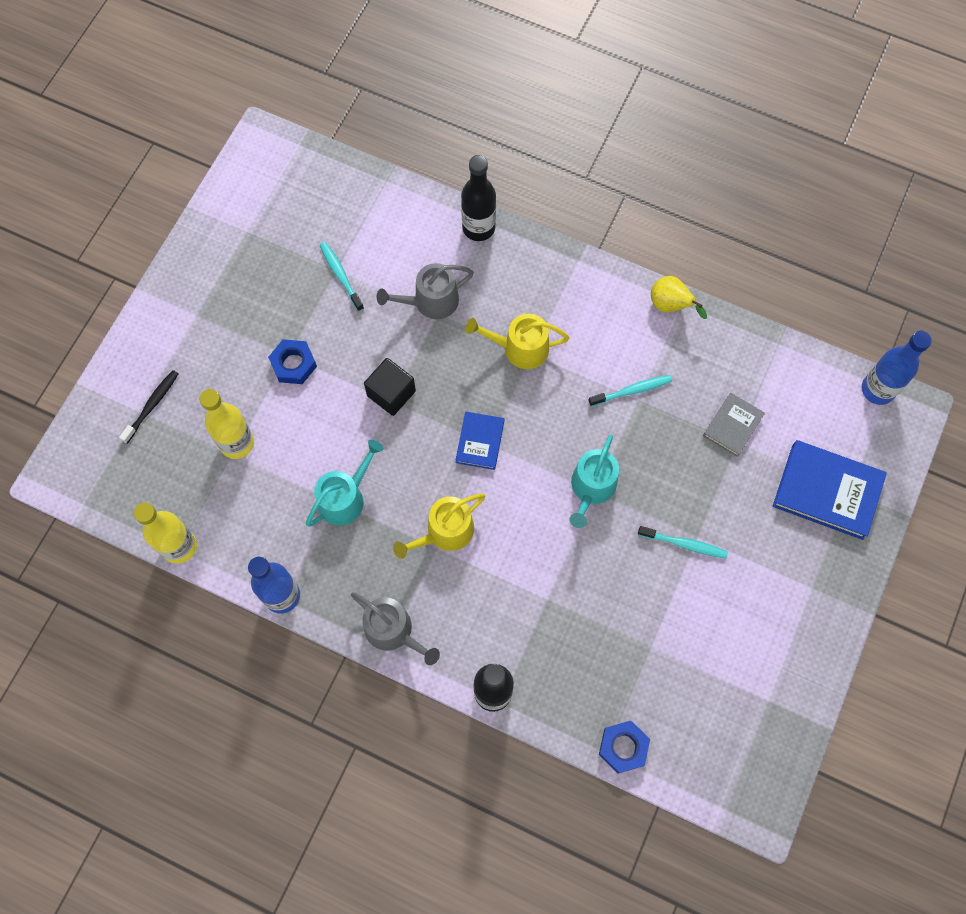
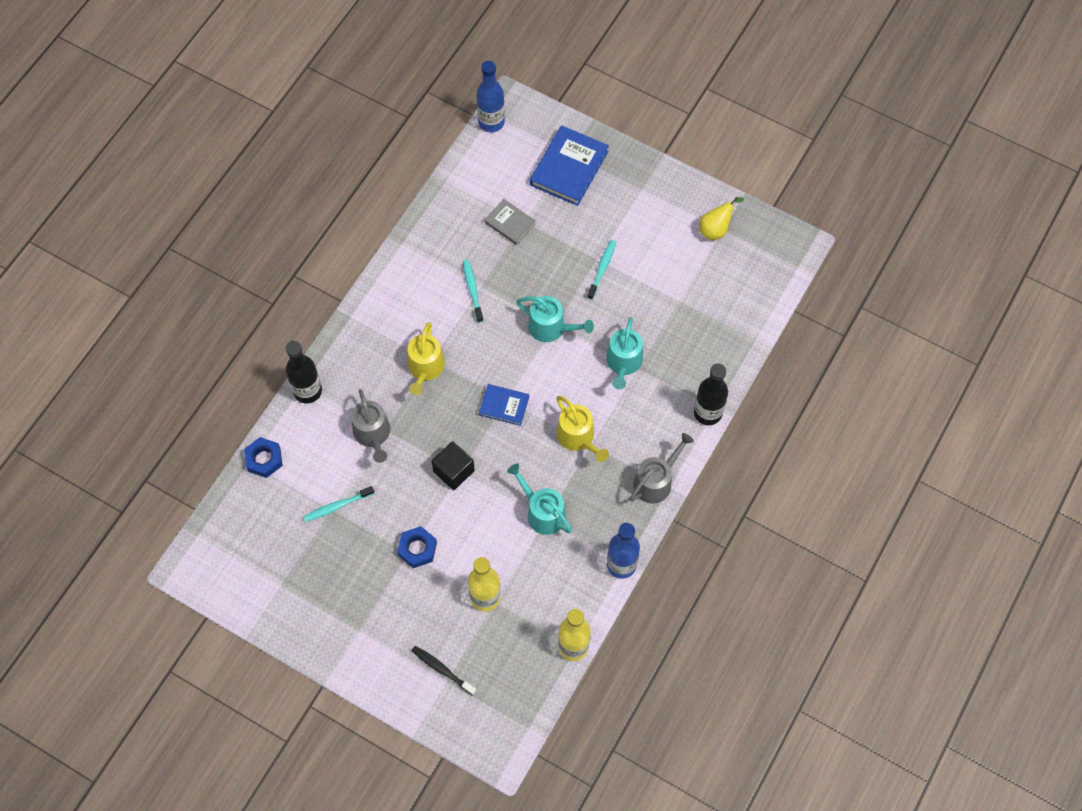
camera: 85 degrees left, 5 degrees down
(552, 580) = (623, 363): none -> turquoise watering can
(623, 747) = (752, 328): blue nut -> blue nut (264, 459)
(670, 306) = (402, 253): yellow pear -> yellow pear (716, 229)

